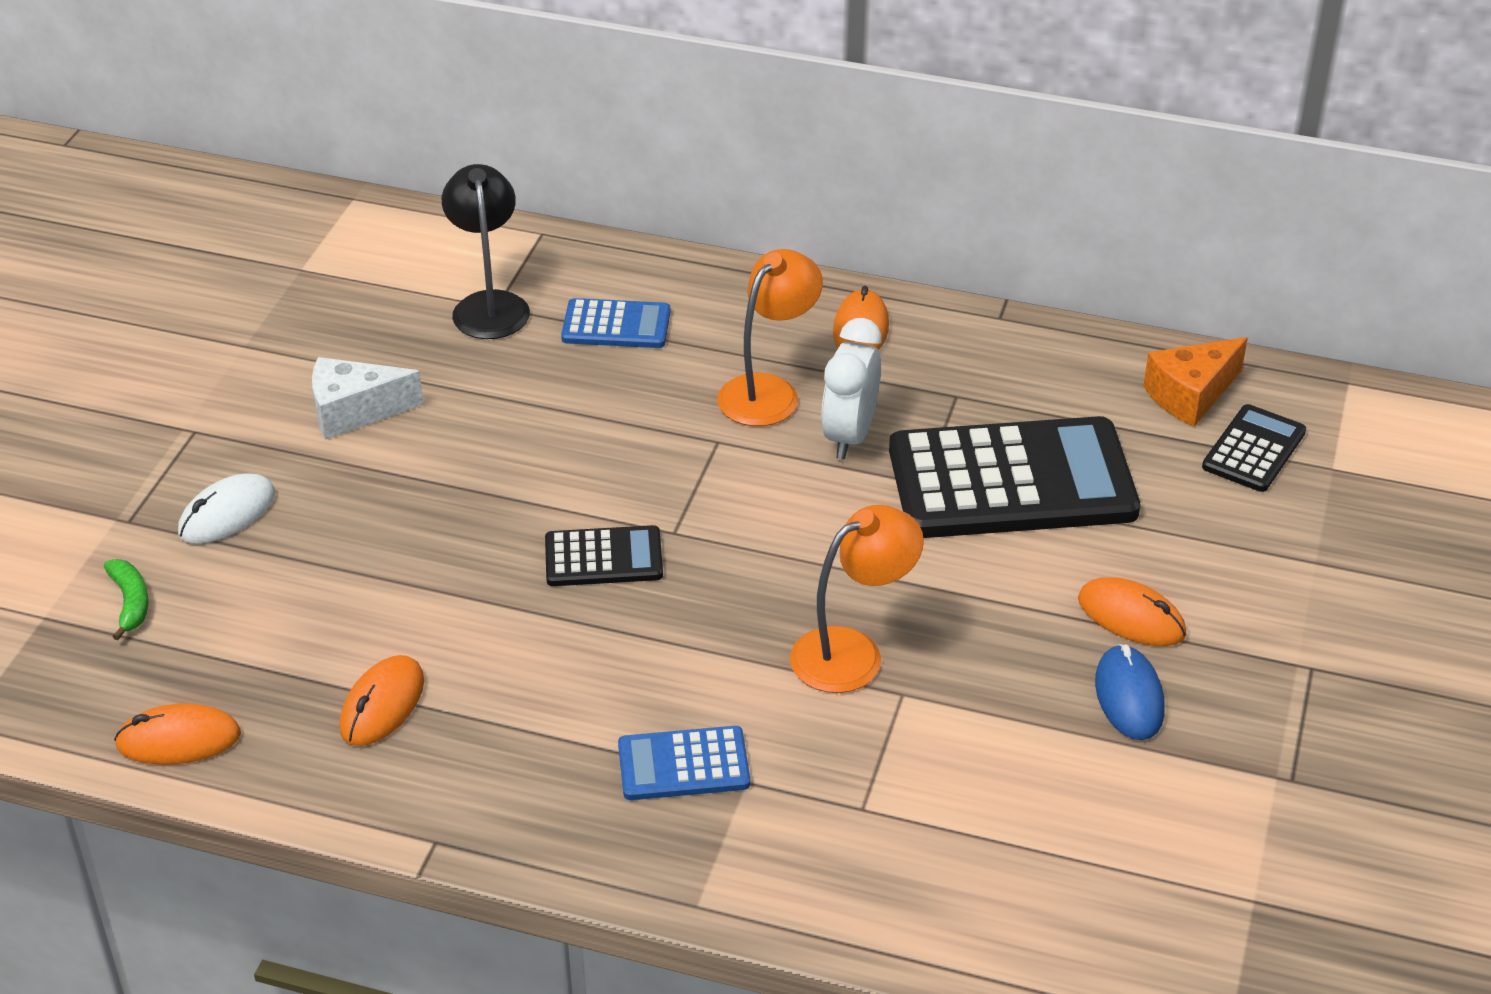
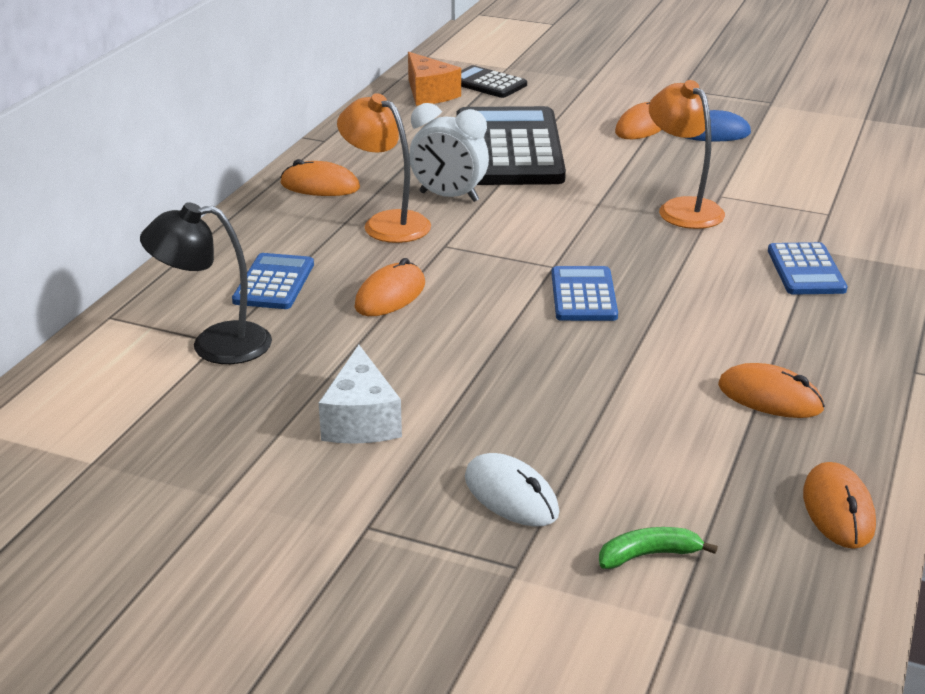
camera: 85 degrees left, 10 degrees down
(594, 409) = (390, 295): none -> orange mouse
(603, 558) = (583, 295): black calculator -> blue calculator

